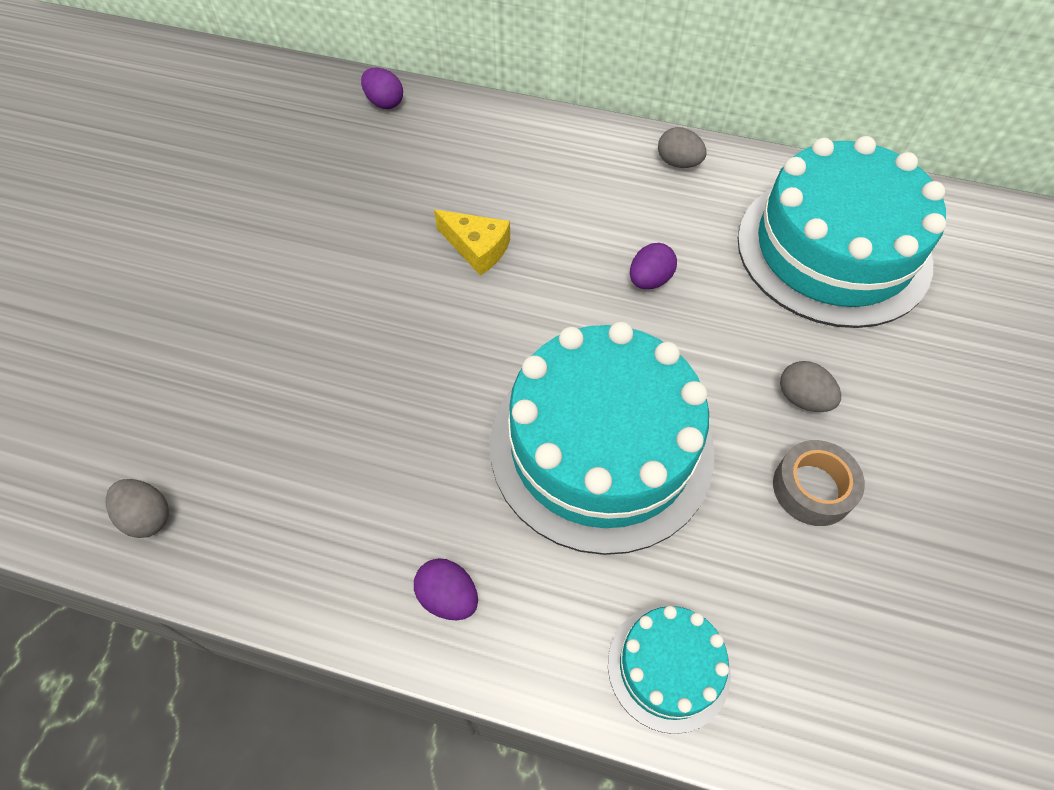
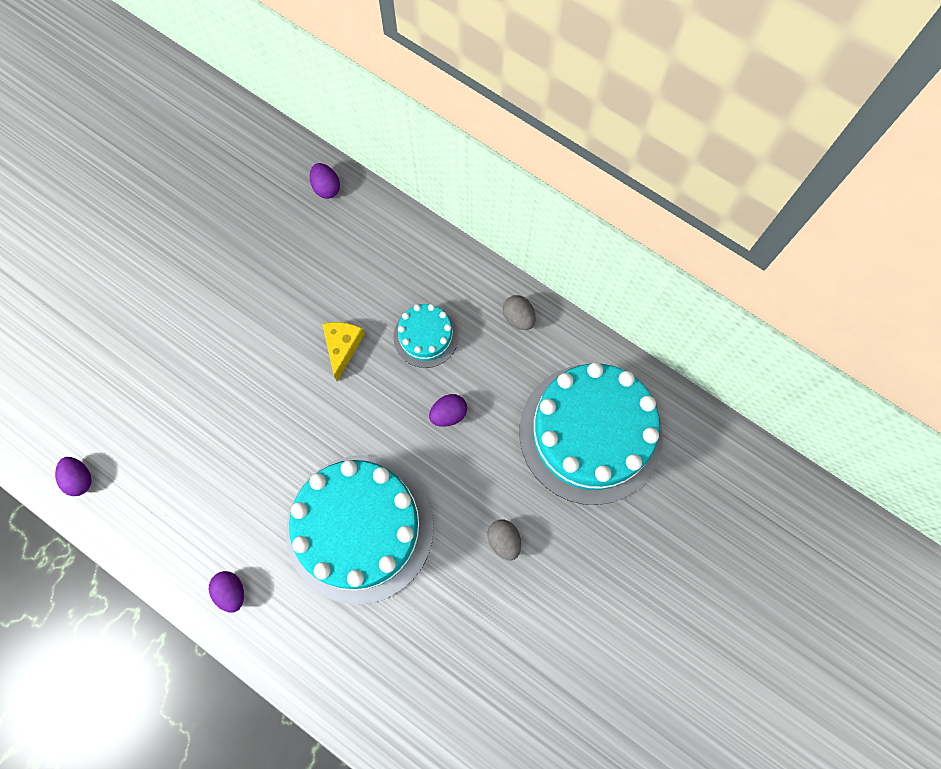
camera: 20 degrees right, 15 degrees up
(147, 517) = (80, 479): grey egg -> purple egg
(477, 248) = (342, 347): yellow cheese -> yellow cheese turned 135 degrees counterclockwise
(668, 667) = (336, 678): turquoise cake -> turquoise cake (425, 336)
(812, 488) = (476, 603): grey tape -> none

